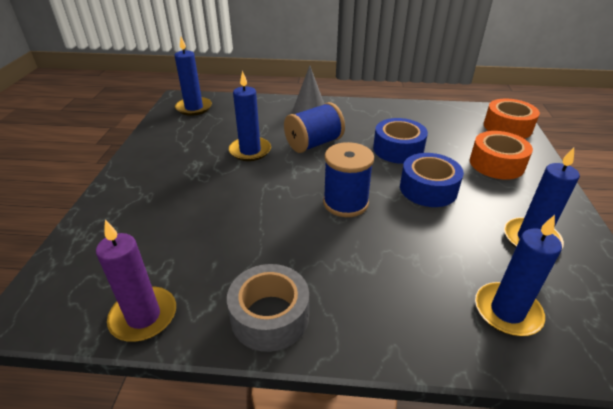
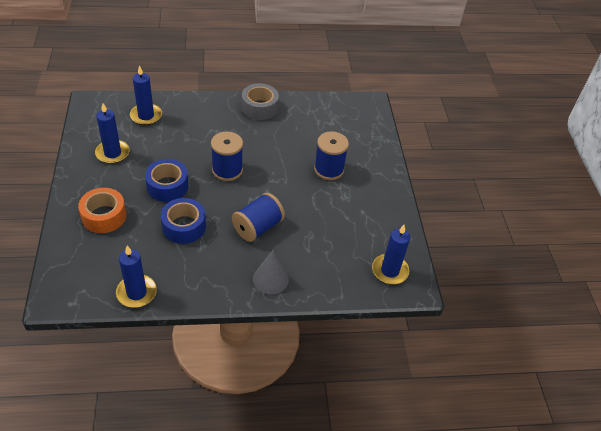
camera: 165 degrees right, 10 degrees up
(143, 316) = (317, 104): purple candle -> none
(197, 194) = (329, 169): none -> blue spool
(250, 151) = (309, 213): blue candle -> blue candle (136, 293)
(507, 127) = (68, 269): orange tape -> none

